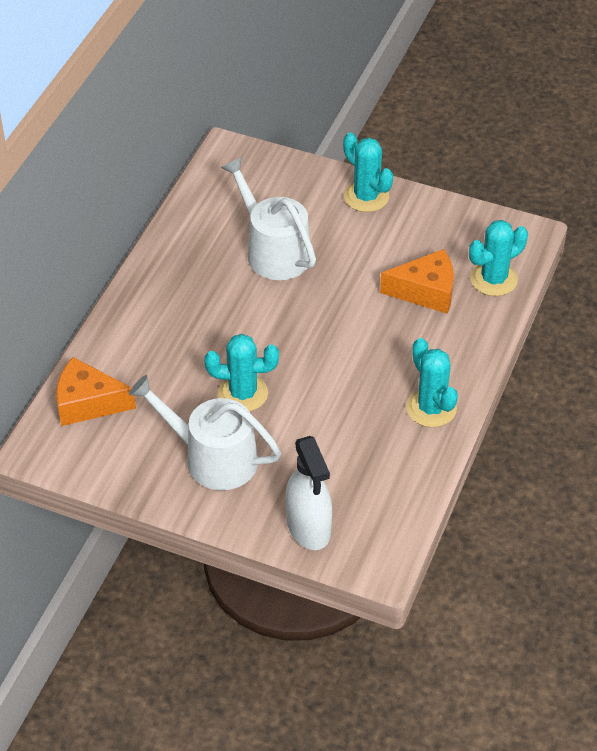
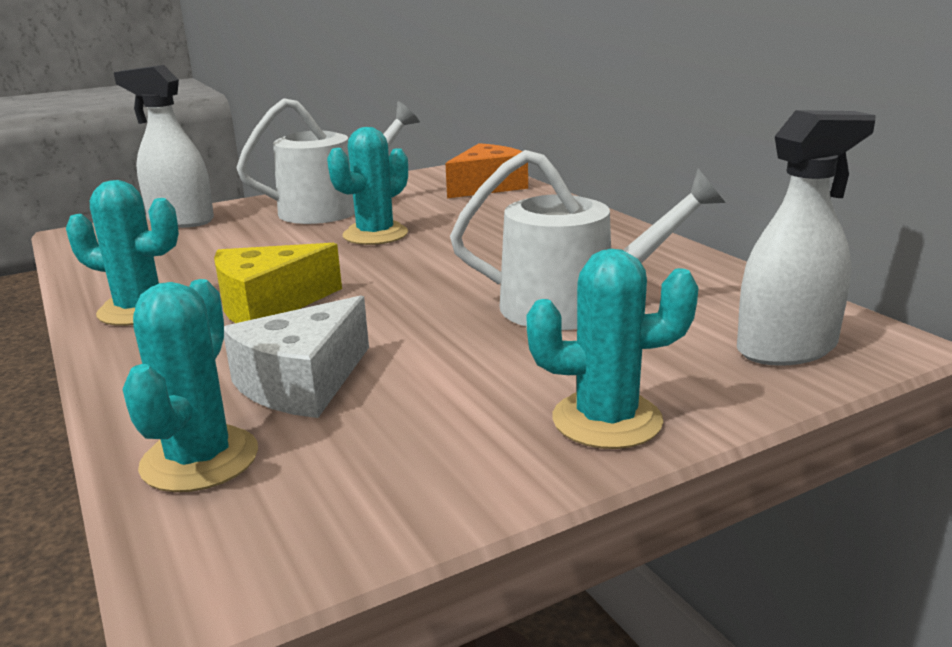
camera: 130 degrees right, 25 degrees down
(260, 173) = (786, 348): none -> white spray bottle
(377, 361) = (269, 305): none -> yellow cheese
(426, 291) = (303, 383): orange cheese -> white cheese

